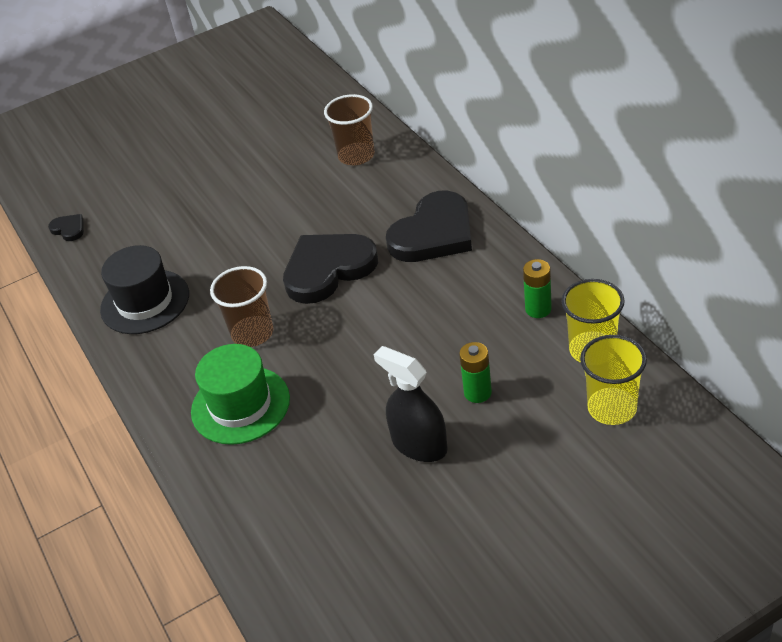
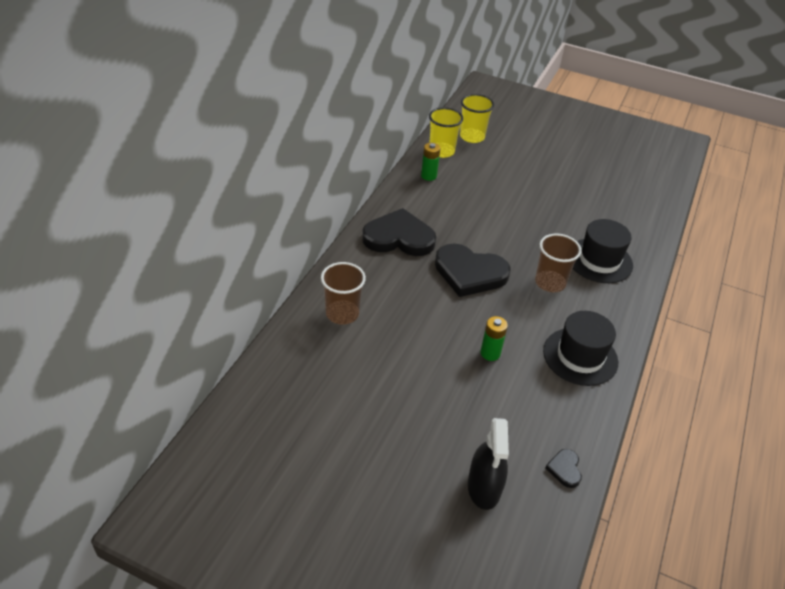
camera: 135 degrees left, 0 degrees up
(240, 405) = (599, 260): green hat -> black hat
(419, 444) = (552, 186): black spray bottle -> black spray bottle (484, 487)
(477, 393) = (503, 178): green battery -> green battery (490, 353)

